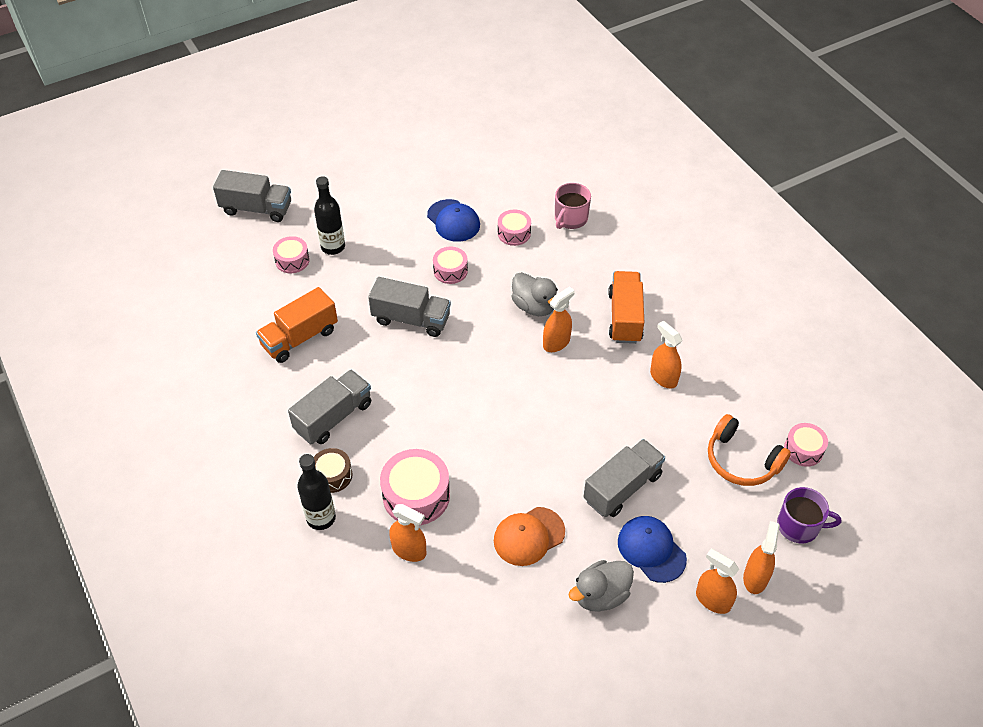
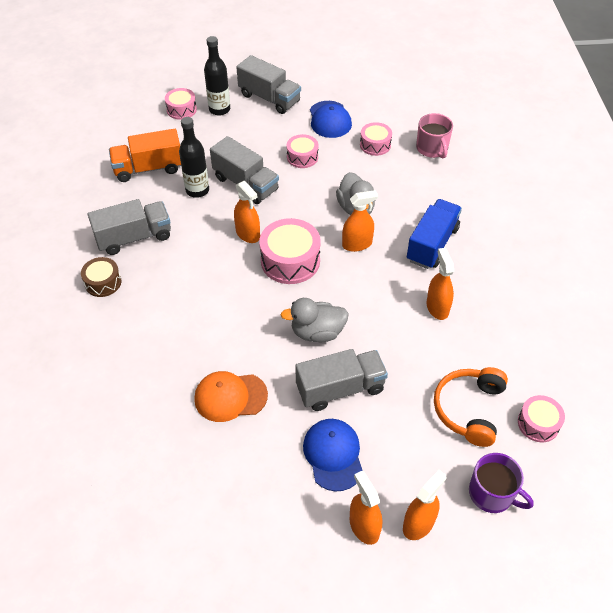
camera: 25 degrees right, 0 degrees up
(256, 208) = (180, 64): grey truck -> grey truck (269, 98)
(321, 518) = (72, 312): black bottle -> black bottle (197, 190)
(409, 550) = (123, 367): orange spray bottle -> orange spray bottle (248, 234)
(416, 495) = (158, 325): pink drum -> pink drum (290, 261)
(570, 219) = (432, 148): pink mug -> pink mug turned 75 degrees counterclockwise
(600, 595) = (261, 475): grey duck -> grey duck (317, 332)
(625, 317) = (432, 244): orange truck -> blue truck
(741, 460) = (469, 409): orange headphones -> orange headphones turned 45 degrees clockwise

